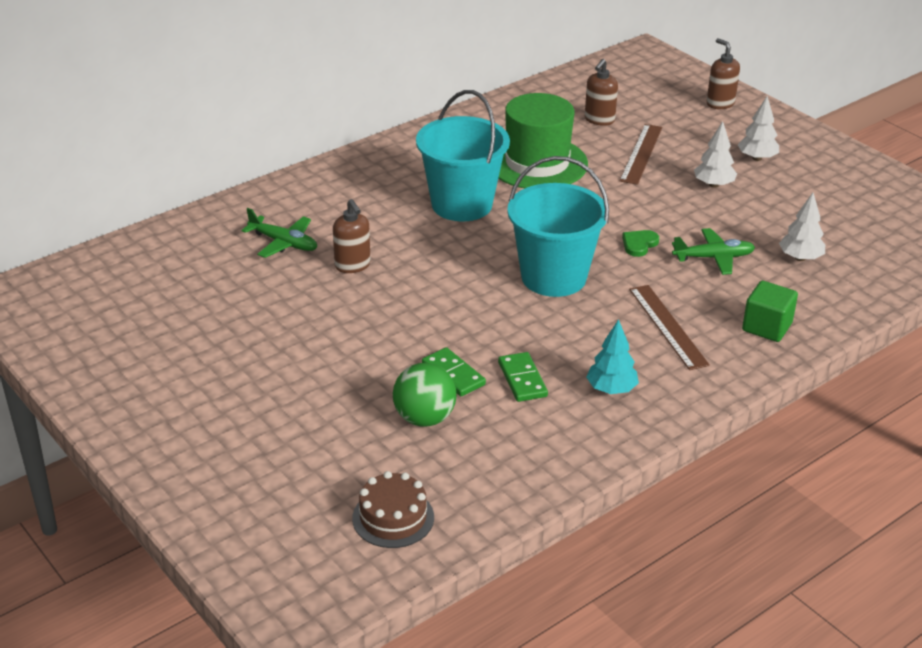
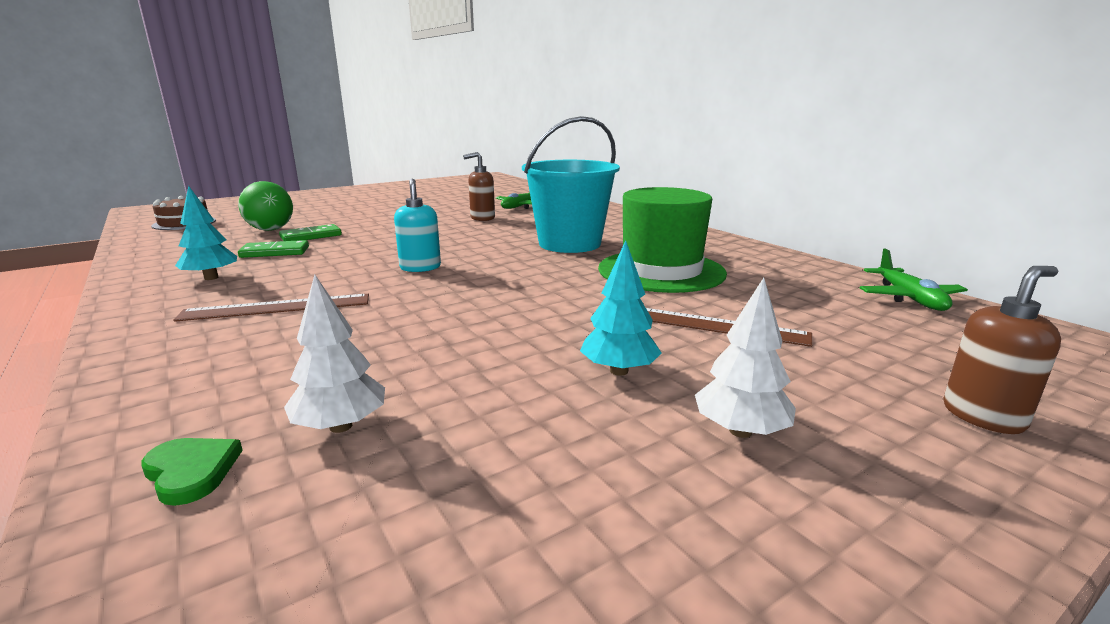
camera: 95 degrees right, 15 degrees down
(553, 277) = (420, 267): turquoise bucket -> turquoise soap dispenser
(599, 120) = (802, 306): brown soap dispenser -> none
(639, 244) = (461, 306): green heart -> green heart (191, 471)
(713, 185) = (619, 371): white tree -> turquoise tree
(714, 258) = (398, 348): green plane -> green plane (909, 298)
(767, 327) = (192, 366): green cube -> none

